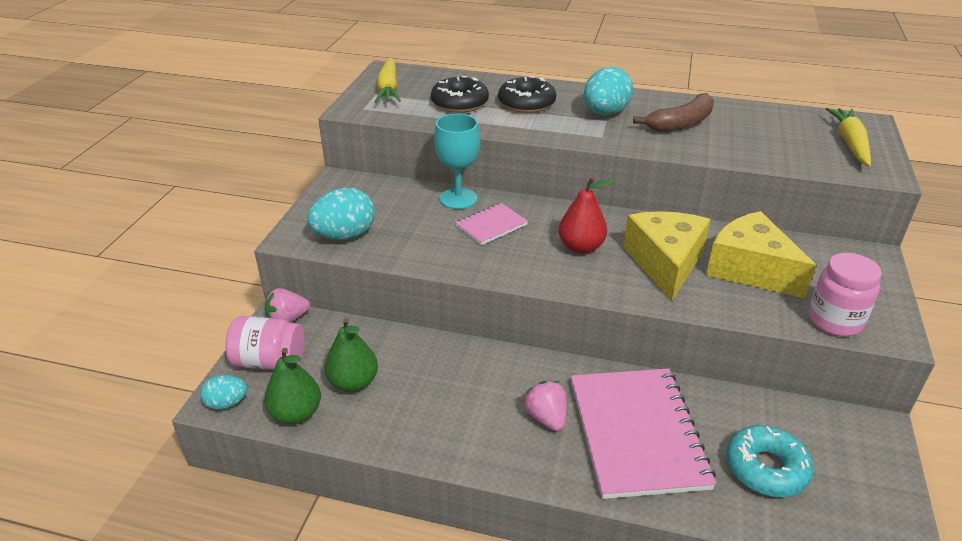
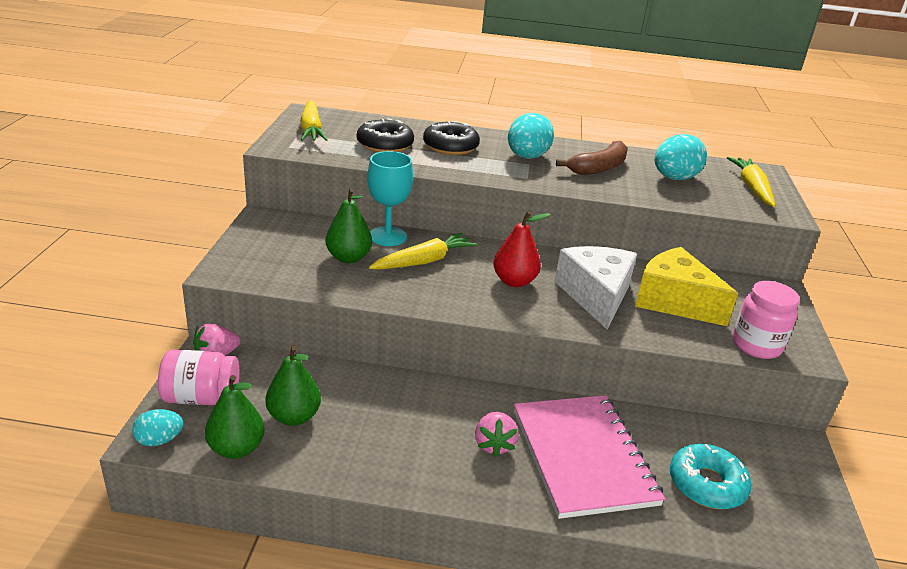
camera: 10 degrees left, 5 degrees down
(345, 235) = (277, 270): turquoise egg -> turquoise egg (674, 178)
(416, 222) = (348, 258): none -> green pear
(491, 225) = (424, 261): pink notebook -> yellow carrot
(546, 417) = (494, 444): pink strawberry -> pink strawberry turned 150 degrees counterclockwise
(665, 263) = (596, 295): yellow cheese -> white cheese

